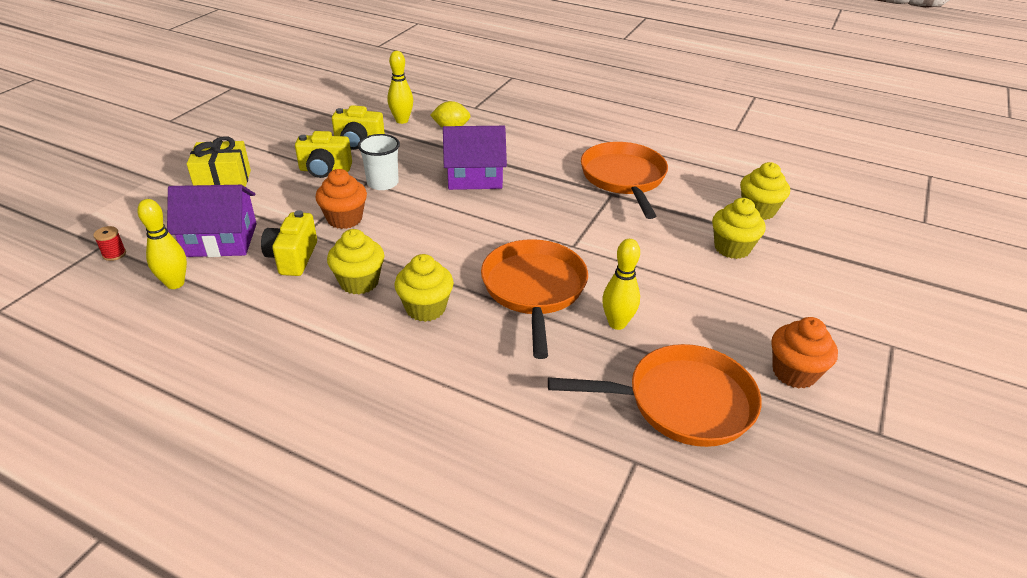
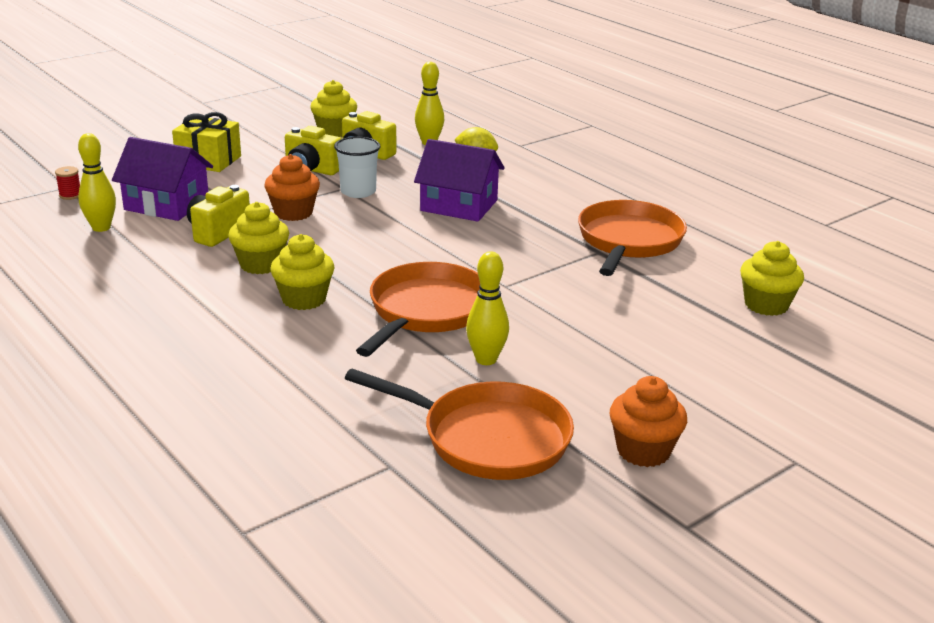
camera: 25 degrees right, 10 degrees down
(732, 248) = (692, 330): yellow cupcake -> yellow cupcake (334, 131)

